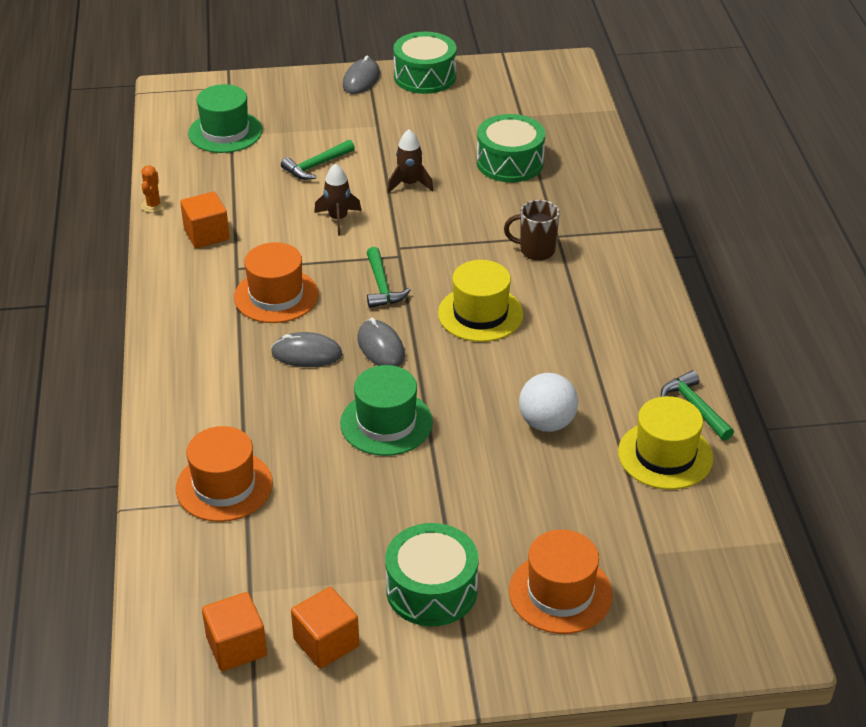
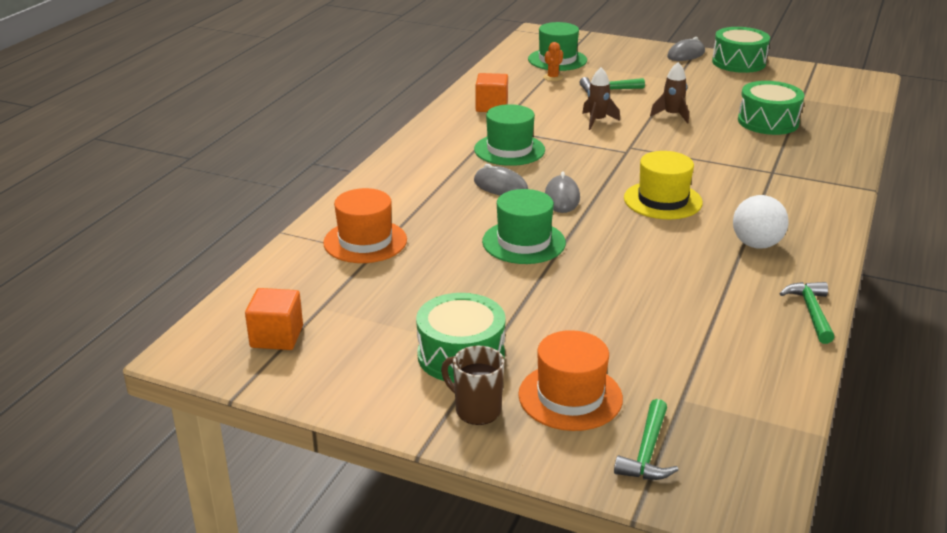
camera: 30 degrees right, 10 degrees down
(153, 205) = (469, 84): orange cactus -> orange cactus (553, 77)
(276, 296) = (509, 150): orange hat -> green hat
(326, 642) = (344, 359): orange cube -> none
(382, 286) = (596, 165): green hammer -> green hammer (647, 452)
(536, 250) = (745, 176): brown mug -> brown mug (476, 410)
(547, 423) = (660, 282): white ball -> white ball (756, 244)
(665, 455) = (753, 335): yellow hat -> none

